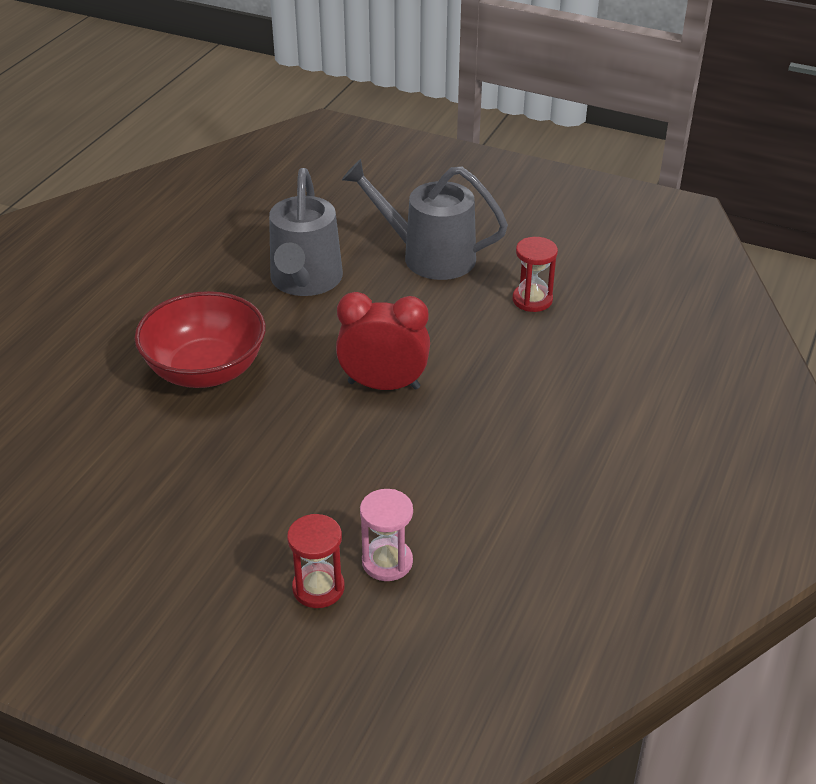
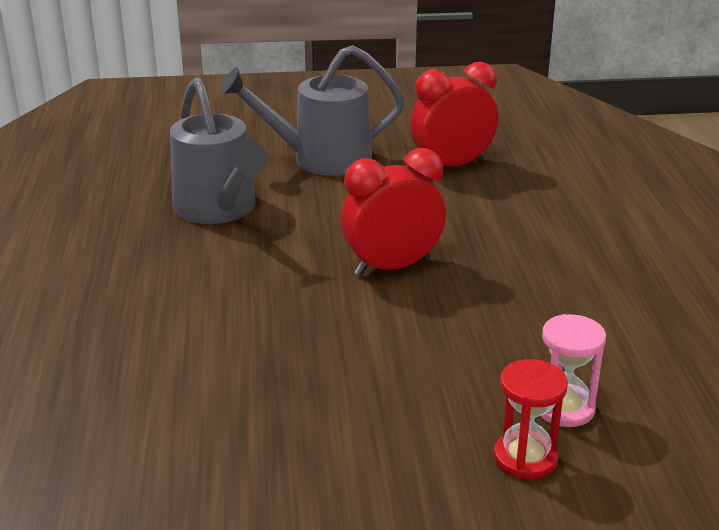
camera: 30 degrees left, 10 degrees down
(206, 370) = (191, 311): red bowl -> none
(532, 300) = (452, 166): red hourglass -> red clock

